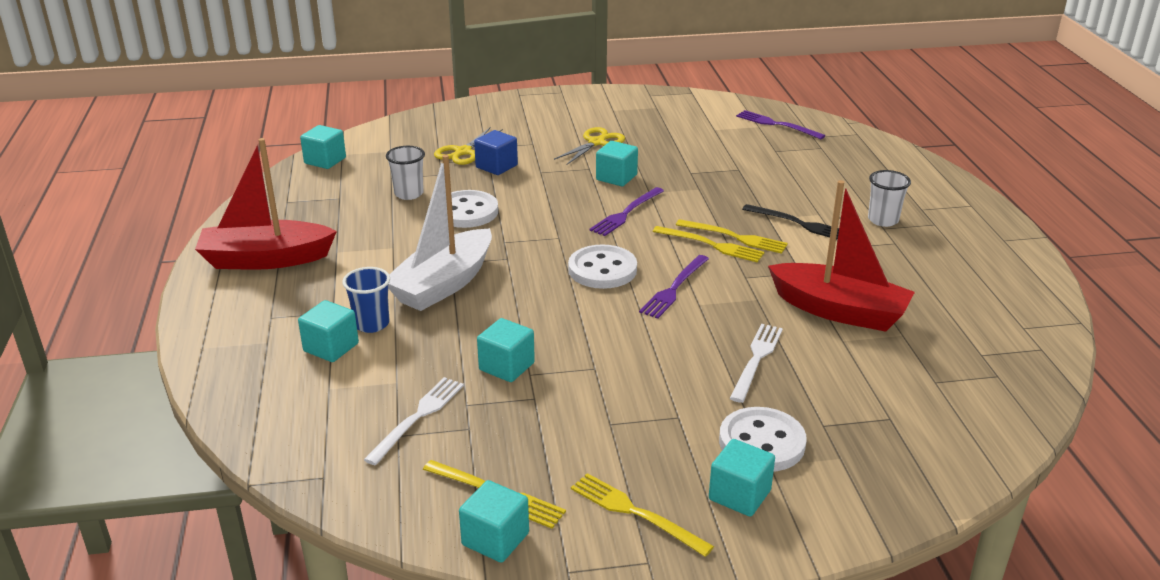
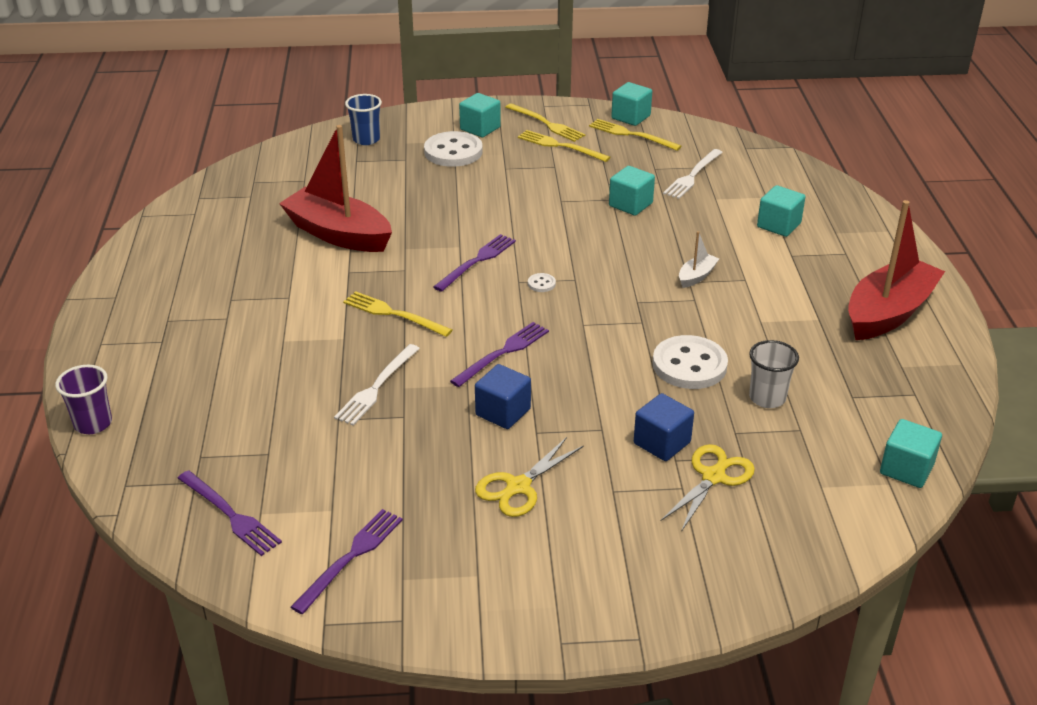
camera: 175 degrees left, 5 degrees up
(266, 259) = (888, 313): red boat -> red boat turned 45 degrees counterclockwise
(371, 324) = (752, 242): blue cup -> blue cup (366, 139)
(443, 284) = (696, 276): white boat -> white boat, size x0.43
(602, 269) = (541, 284): white button -> white button, size x0.41
(616, 177) = (503, 412): turquoise cube -> blue cube
(690, 112) = (350, 558): none -> purple fork
(711, 245) = (423, 306): yellow fork -> yellow fork (560, 146)
(756, 360) = (431, 200): white fork -> white fork (377, 387)
(799, 224) = (314, 328): black fork -> none
(883, 220) = (219, 328): white cup -> none
(914, 159) = (93, 424): none -> purple cup

